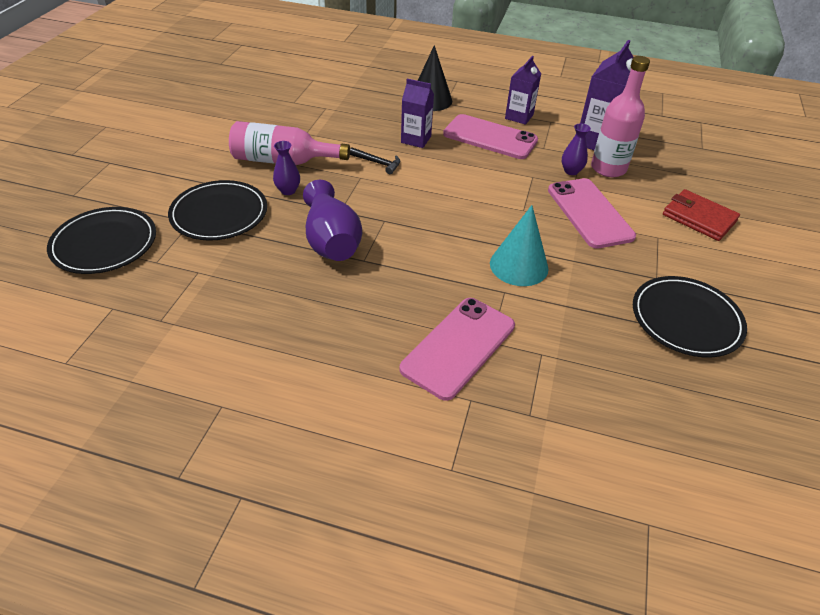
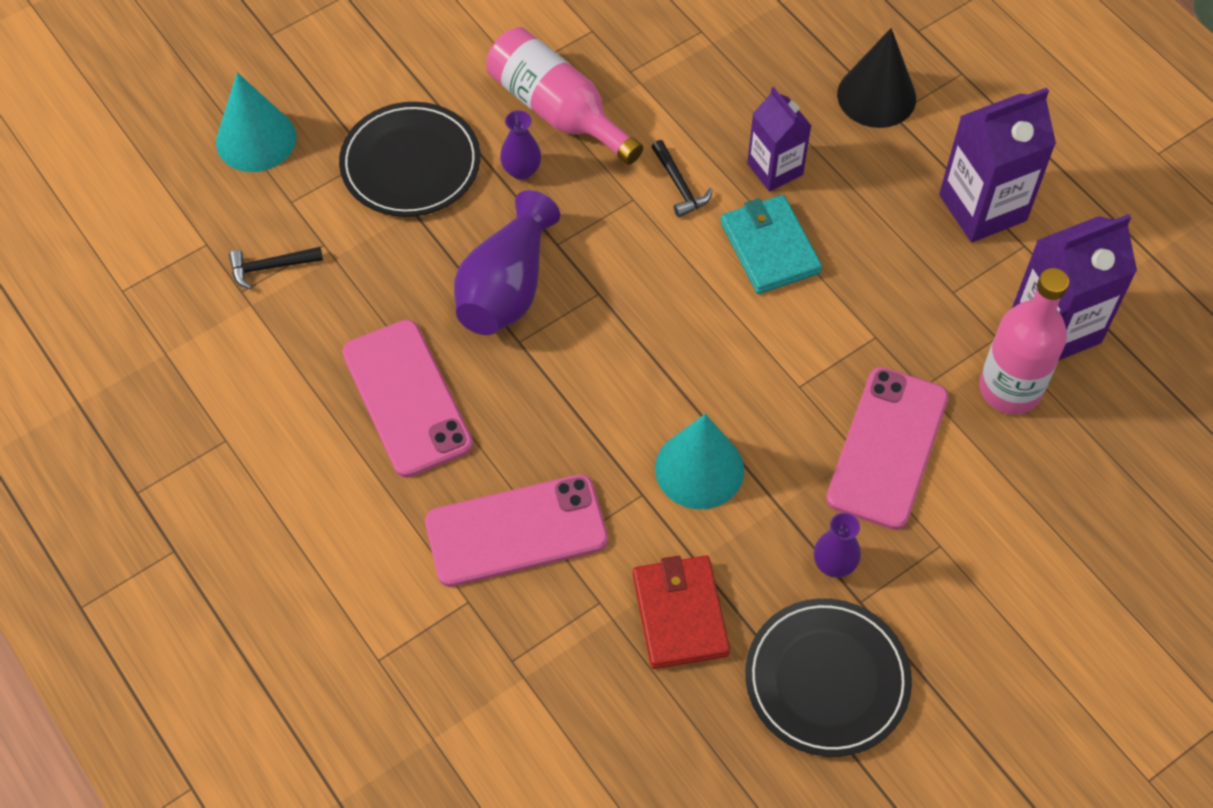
camera: 40 degrees right, 15 degrees up
(104, 243) = (256, 139): black plate -> turquoise cone
(170, 299) = (270, 267): none -> black hammer
(447, 167) = (770, 247): none -> turquoise wallet
(490, 137) = (890, 226): pink phone -> pink phone (406, 398)
(519, 117) = (982, 207): purple carton -> purple carton, size x1.57
(571, 171) = (945, 360): purple vase -> purple vase (834, 564)
(699, 218) = (1042, 554): red wallet -> red wallet (680, 614)

